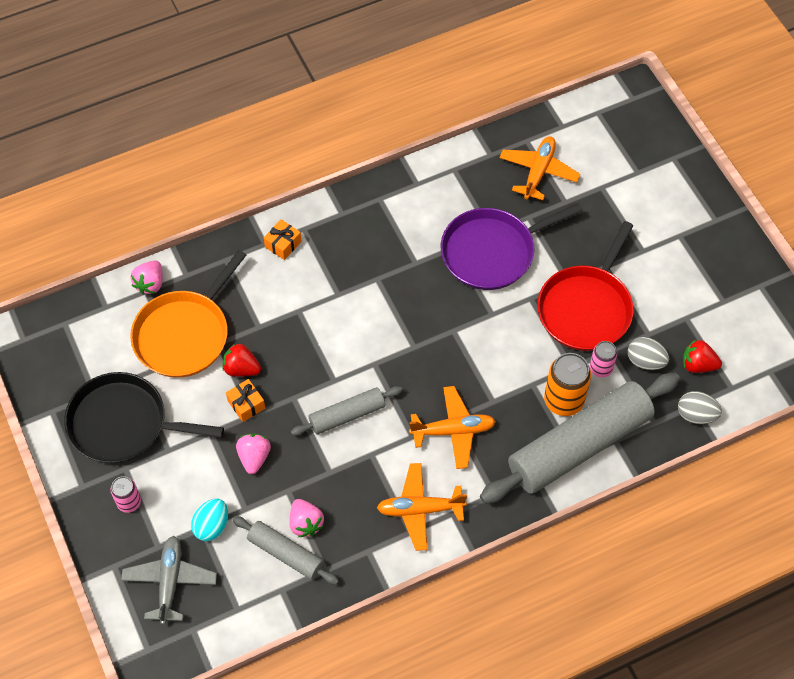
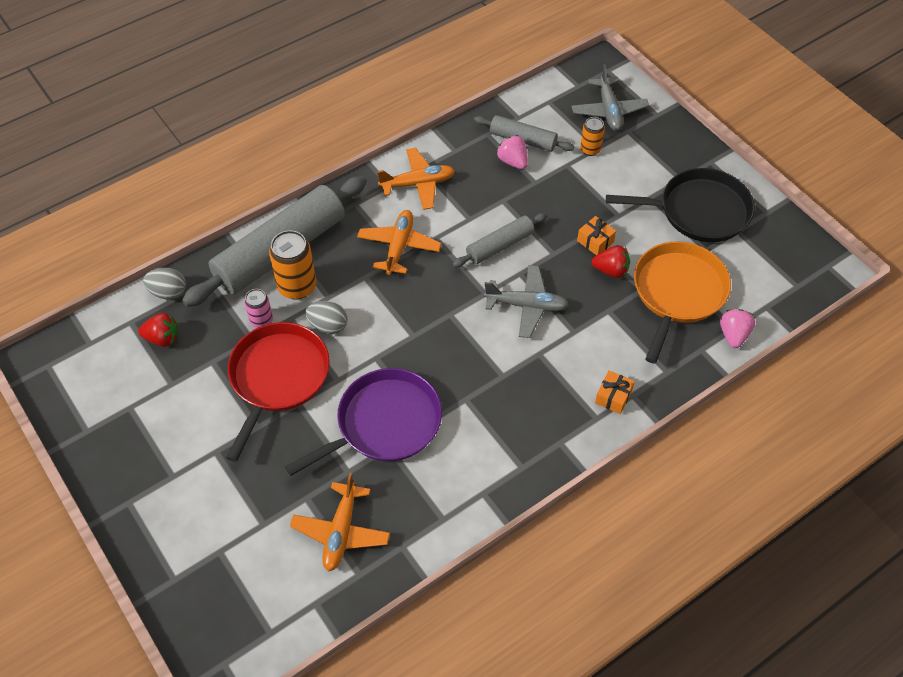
camera: 170 degrees right, 5 degrees down
(129, 502) = (666, 156): pink can -> none
(212, 526) = (590, 149): turquoise egg -> orange can
(254, 457) = (573, 202): pink strawberry -> none
(337, 344) = (526, 306): none -> grey plane
(453, 431) = (399, 247): orange plane -> orange plane turned 120 degrees clockwise
(645, 361) = (216, 334): grey egg -> grey egg (328, 326)

